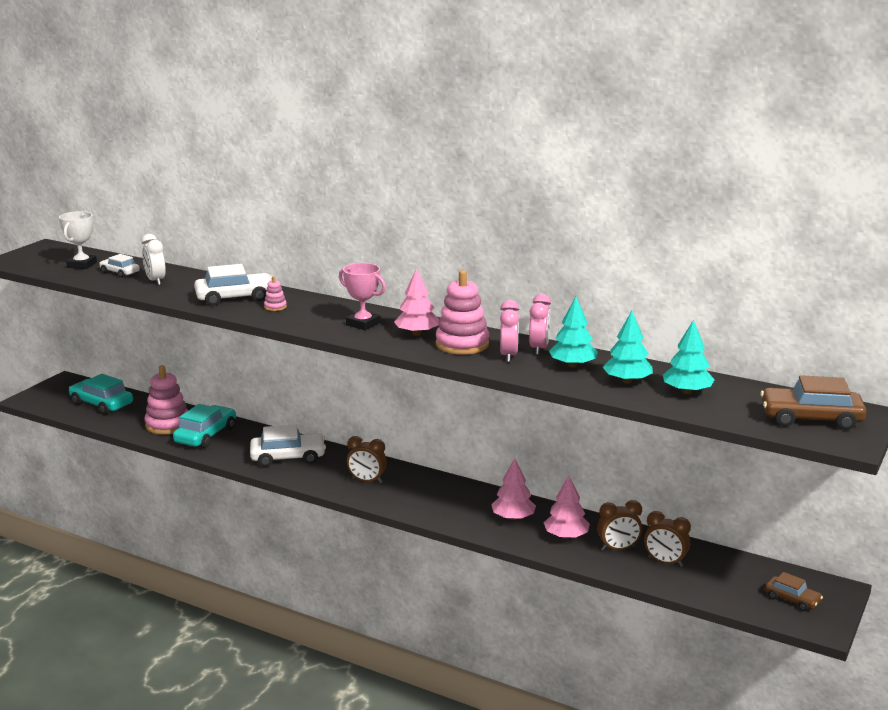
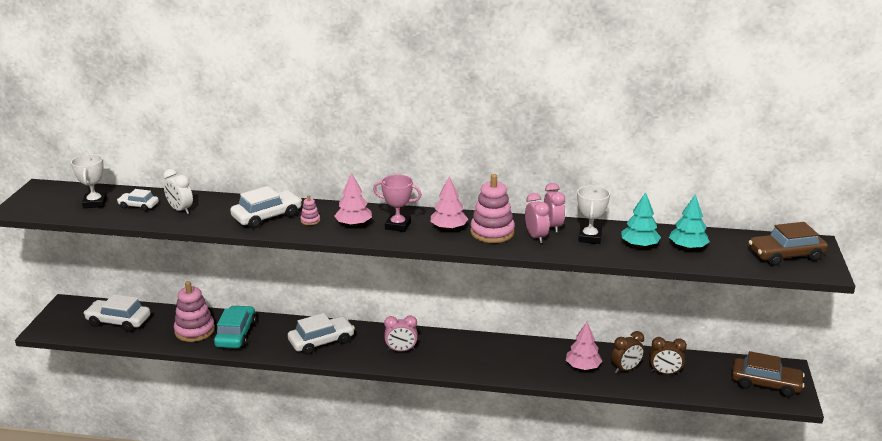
camera: 20 degrees left, 5 degrees up
(101, 404) = (118, 321): turquoise car -> white car
(367, 481) = (401, 350): brown clock -> pink clock
(513, 517) = (534, 359): pink tree -> pink tree (353, 224)
(572, 365) = (590, 238): turquoise tree -> white trophy
(792, 599) = (765, 383): brown car -> brown car, size x1.72

